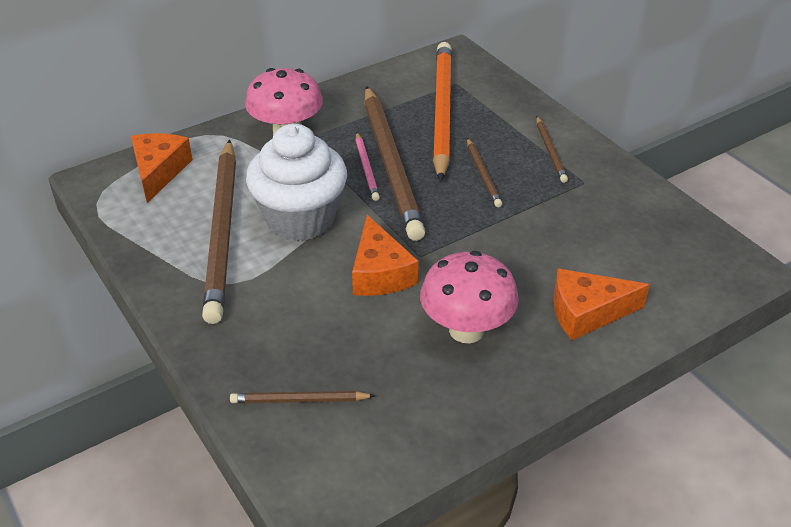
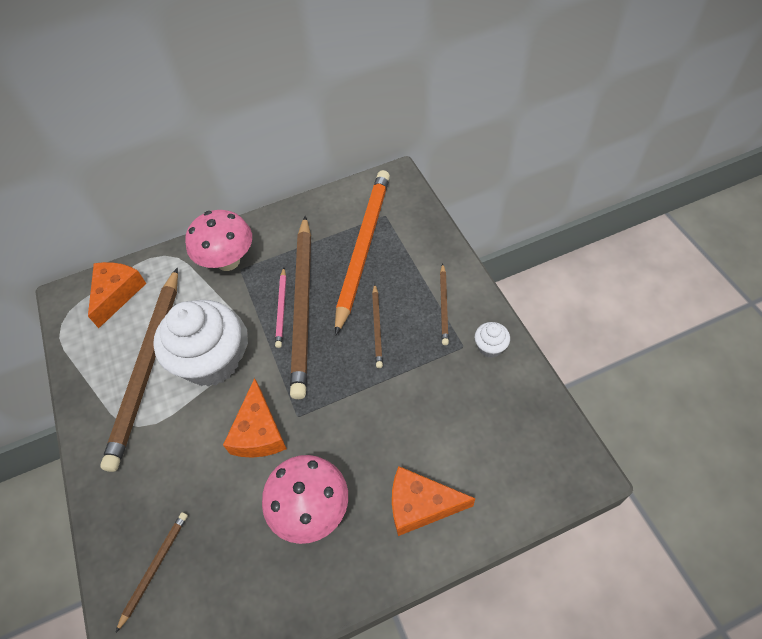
camera: 15 degrees right, 15 degrees up
(299, 400) = (155, 568): brown pencil -> brown pencil turned 105 degrees clockwise
(613, 180) = (490, 347): none -> white cupcake

